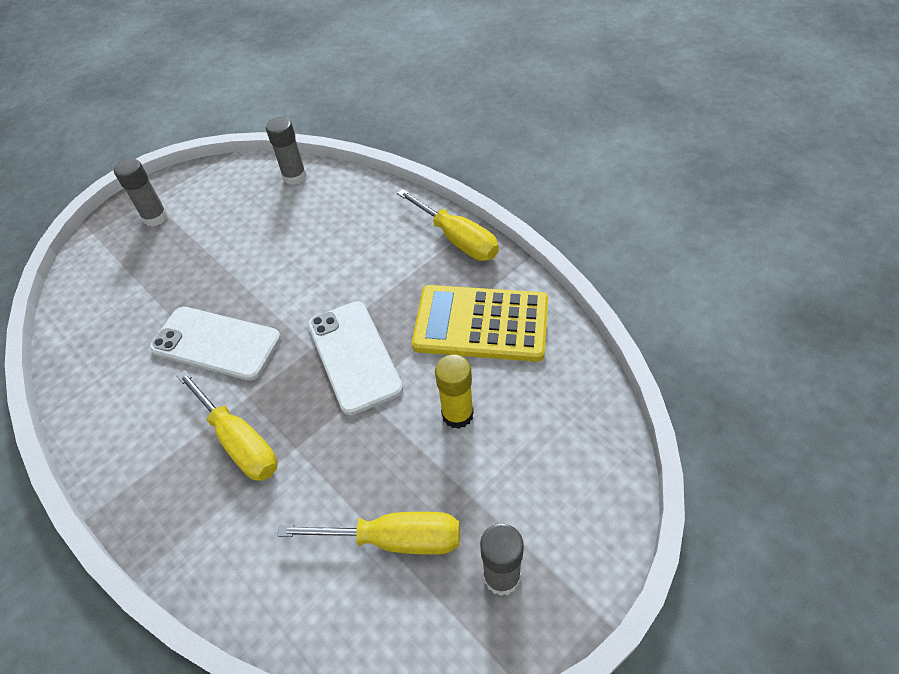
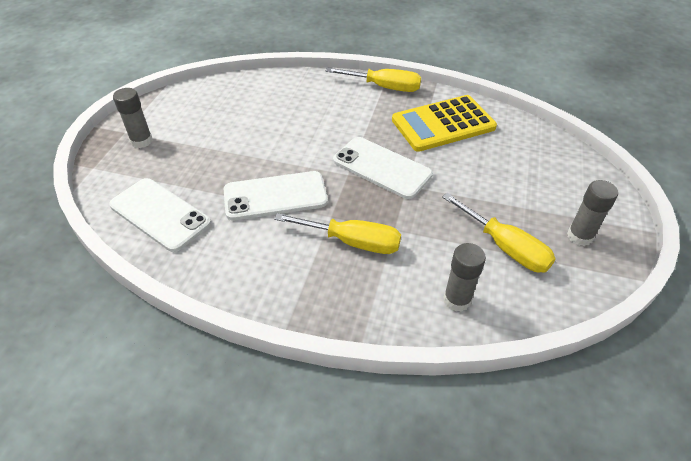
camera: 35 degrees left, 5 degrees down
(101, 316) = (160, 214): none -> white phone
(294, 176) = (233, 86): grey glue stick -> grey glue stick (457, 300)
(394, 539) = (505, 247): yellow screwdriver -> yellow screwdriver turned 75 degrees clockwise
(457, 414) = (476, 172): yellow glue stick -> none

